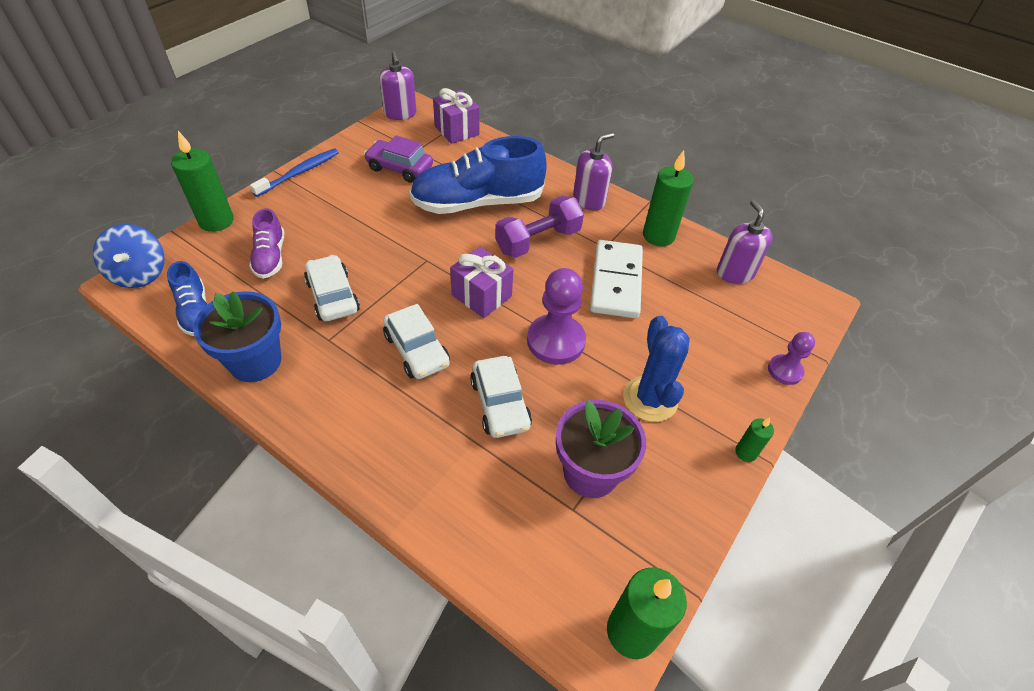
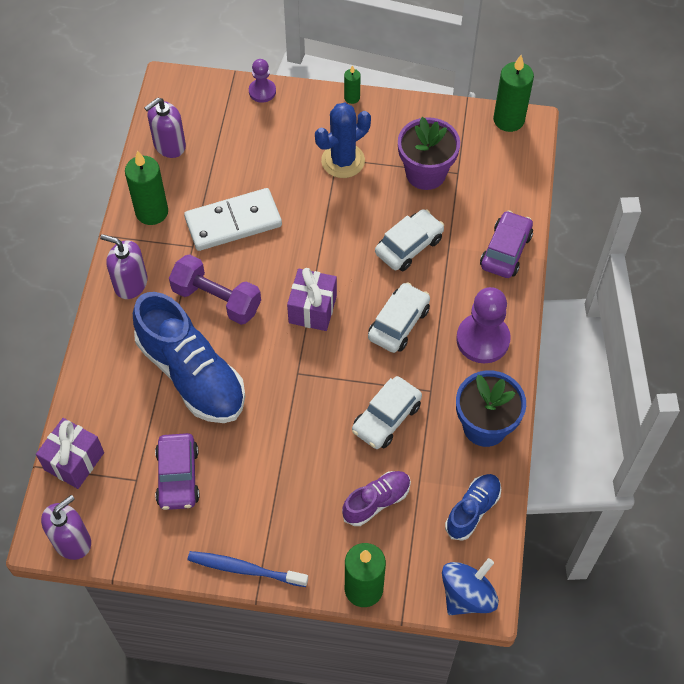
camera: 115 degrees left, 10 degrees up
(429, 497) = (505, 250): none -> purple car
(555, 341) = (327, 237): purple pawn -> purple pawn (482, 339)

